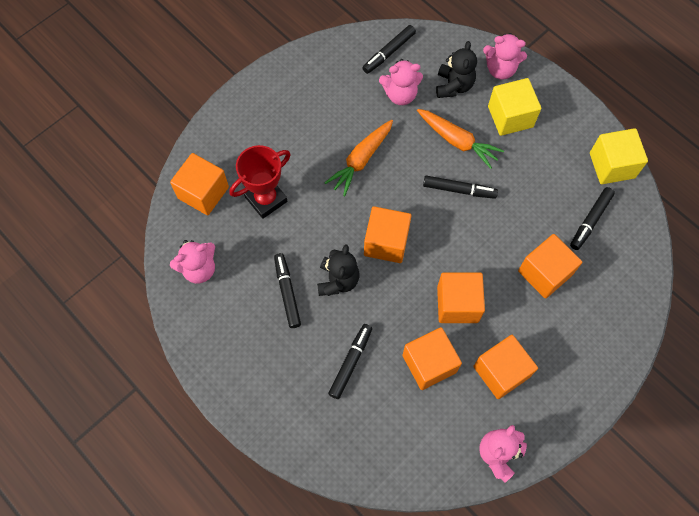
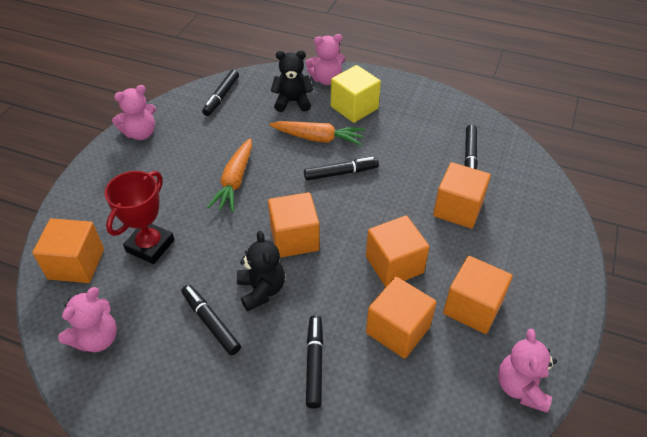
camera: 25 degrees left, 20 degrees down
(400, 94) = (247, 122): pink teddy bear -> pink teddy bear (141, 133)
(454, 86) = (292, 102): black teddy bear -> black teddy bear turned 75 degrees counterclockwise
(612, 165) = (460, 113): yellow cube -> none

